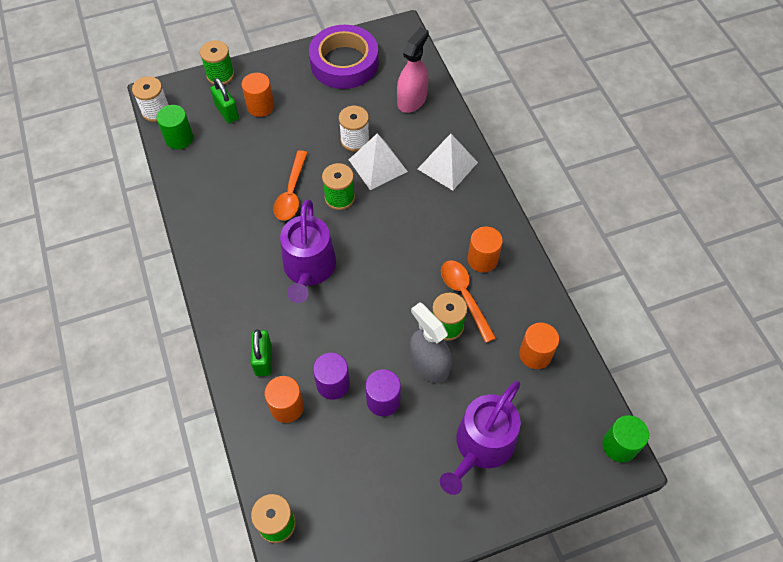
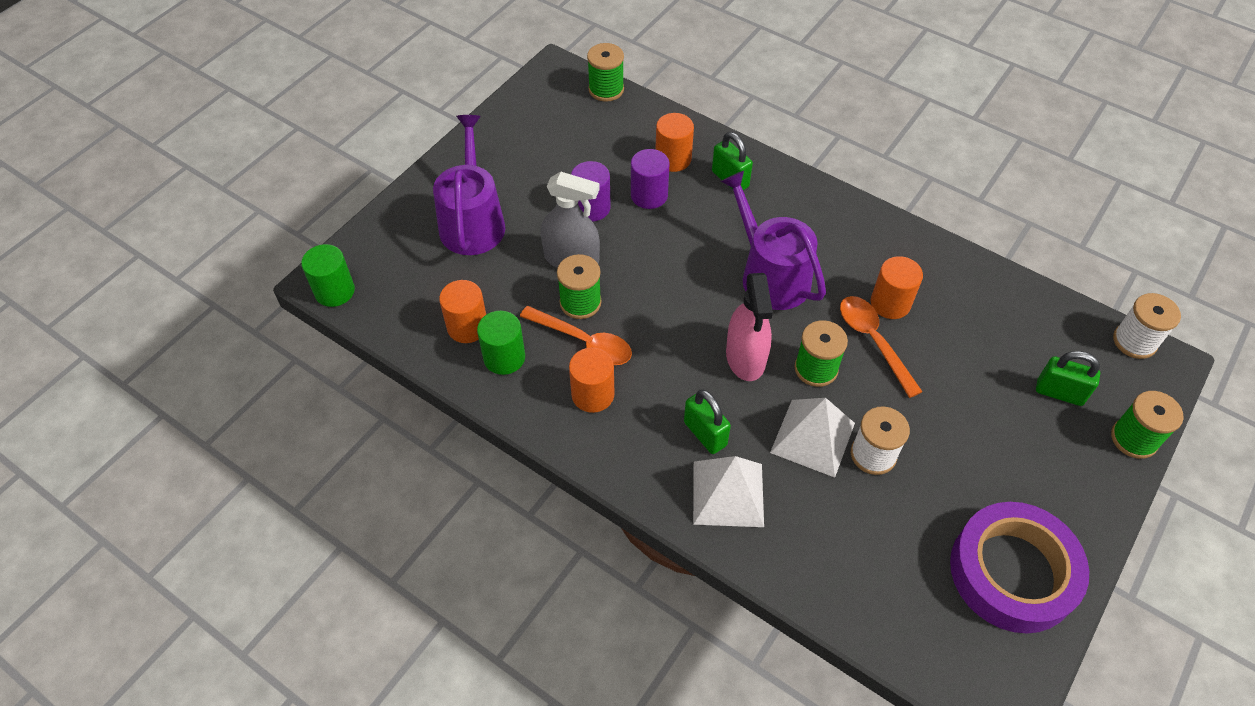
camera: 145 degrees right, 5 degrees down
(179, 138) = (1065, 326): green cylinder -> green cylinder (504, 357)
(260, 106) = (1033, 427): orange cylinder -> orange cylinder (890, 303)
(412, 100) = (862, 570): pink spray bottle -> pink spray bottle (745, 357)
(434, 200) = (705, 434): none -> green padlock

